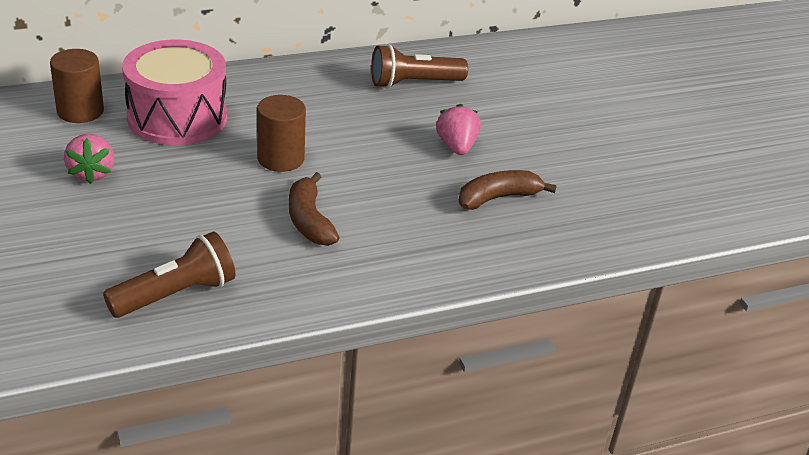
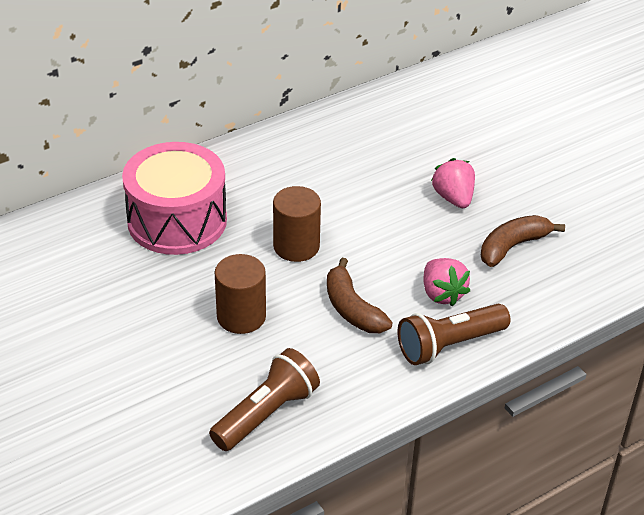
camera: 10 degrees left, 5 degrees up
(80, 111) = (79, 233): brown cylinder -> brown cylinder (241, 316)
(92, 173) = (125, 301): pink strawberry -> pink strawberry (442, 294)
(414, 83) = (384, 133): brown flashlight -> brown flashlight (449, 345)

